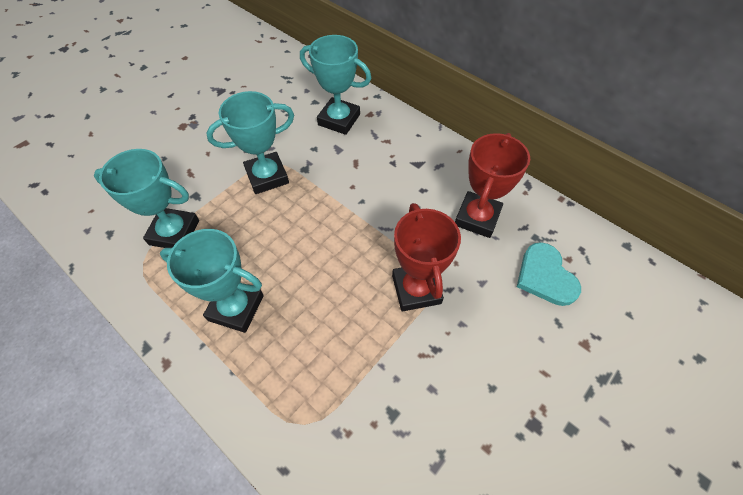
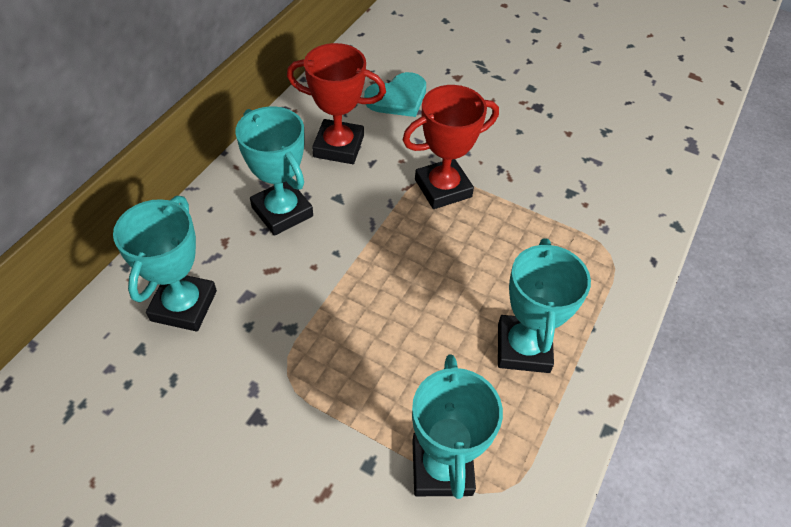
camera: 105 degrees left, 5 degrees down
(267, 176) = (313, 373): turquoise trophy -> turquoise trophy (282, 212)

